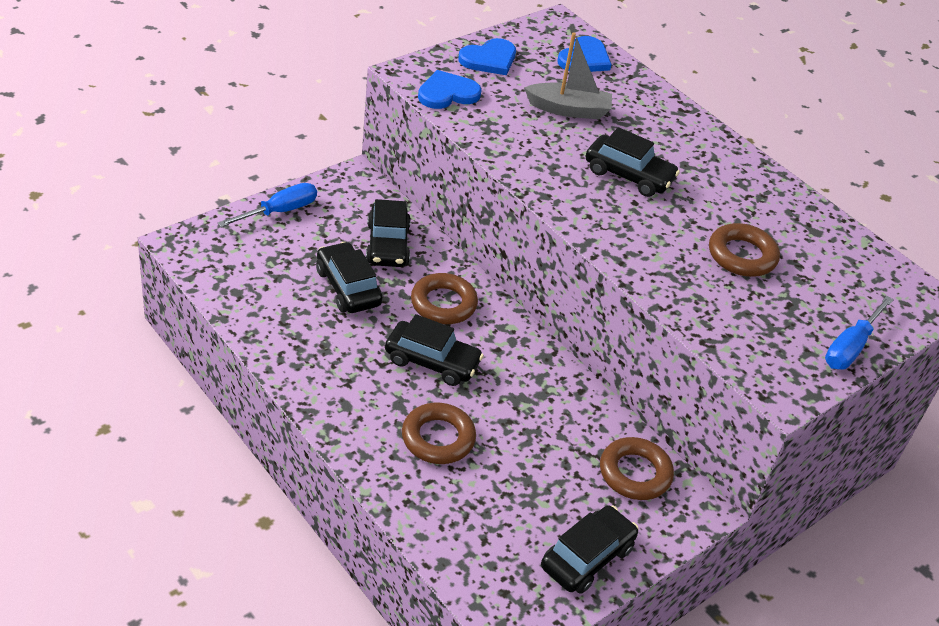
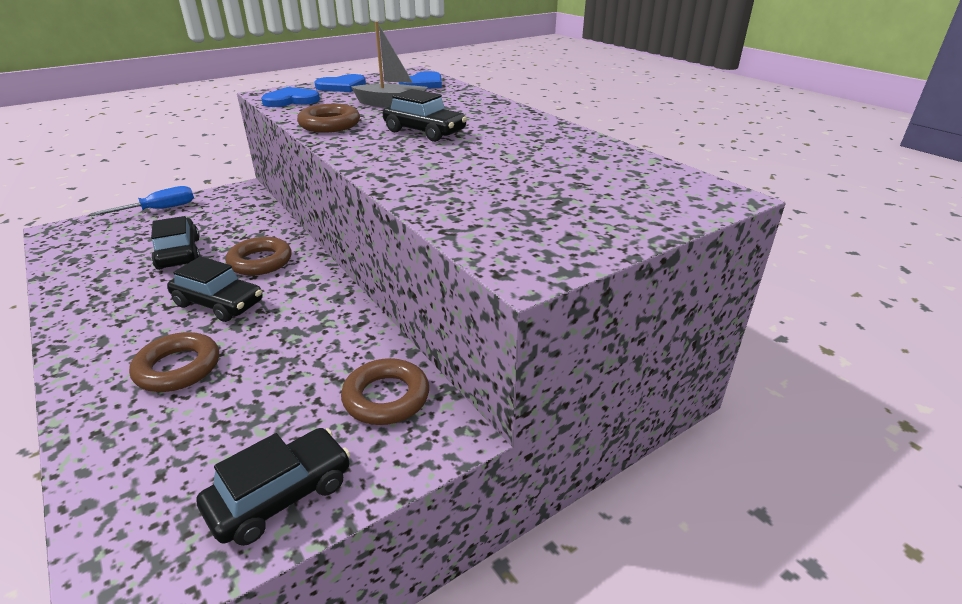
camera: 10 degrees right, 10 degrees down
(387, 244) = (237, 226): black car -> none
(742, 255) = (516, 171): brown ring -> brown ring (330, 124)
(850, 347) = (624, 230): blue screwdriver -> none

